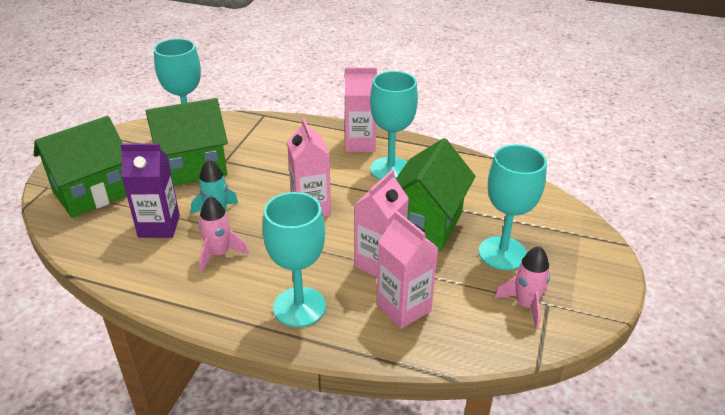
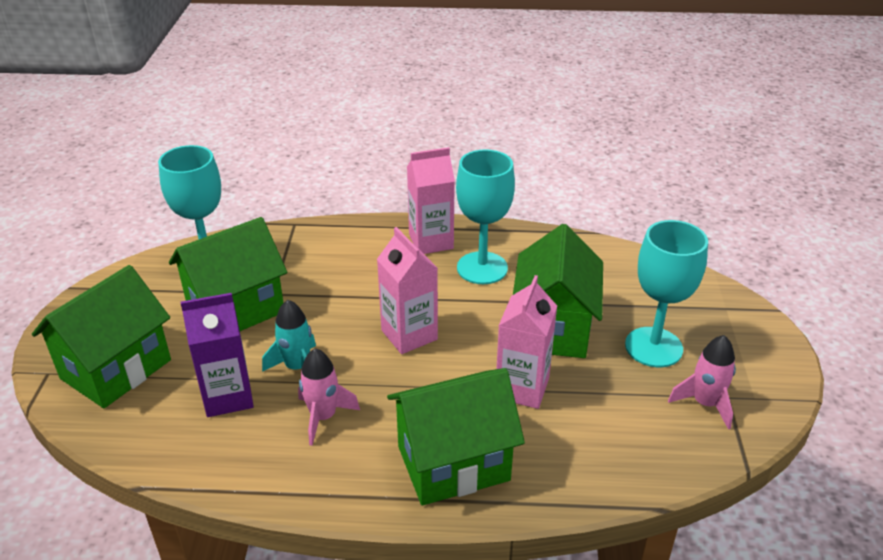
camera: 15 degrees left, 0 degrees up
(299, 307) = (453, 463): turquoise goblet -> green house
(403, 308) = (574, 437): pink carton -> none

